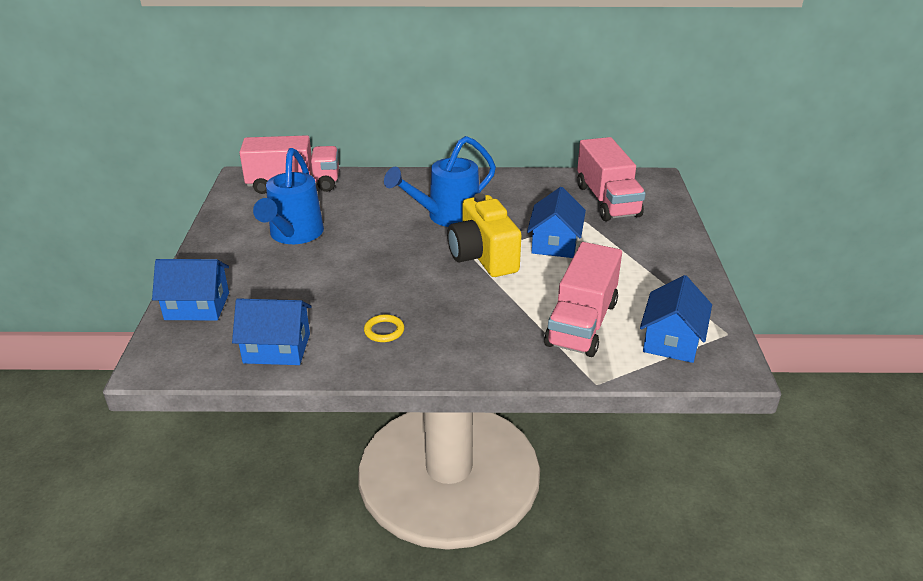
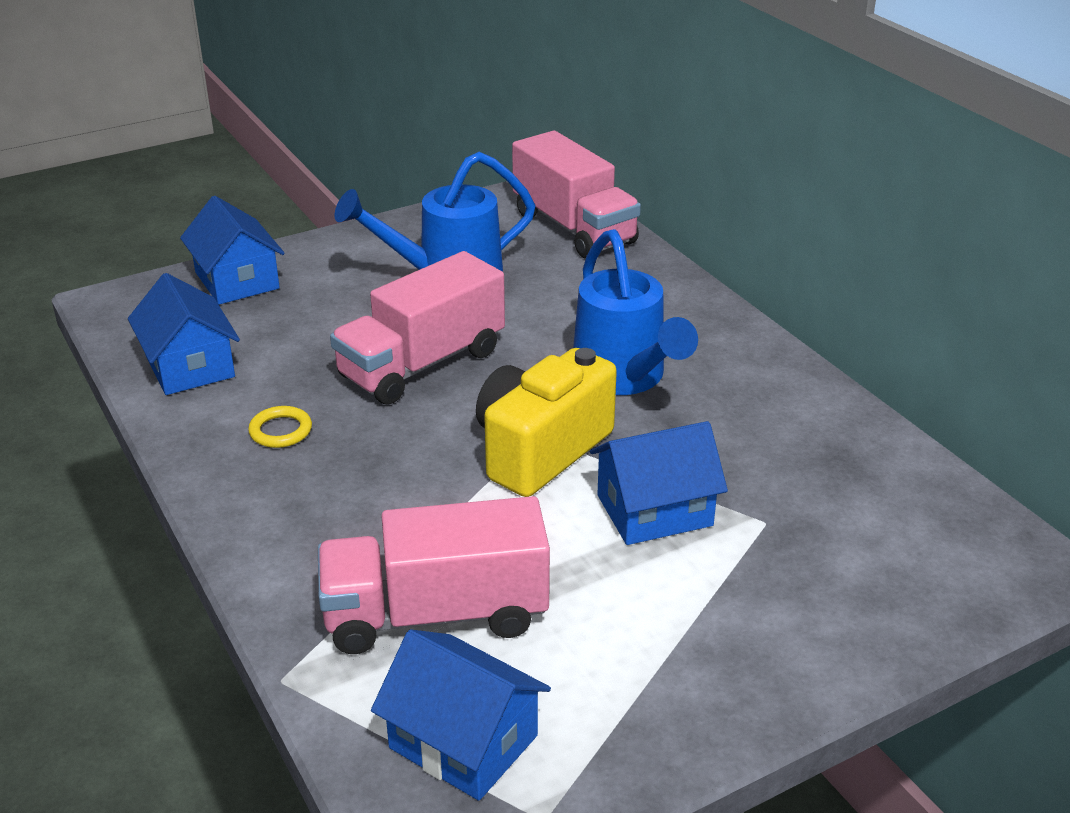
camera: 60 degrees right, 0 degrees up
(447, 216) = (624, 377): blue watering can -> blue watering can turned 135 degrees counterclockwise
(607, 201) = (869, 527): pink truck -> pink truck (422, 364)
(671, 340) = (463, 741): blue house -> blue house turned 45 degrees clockwise

